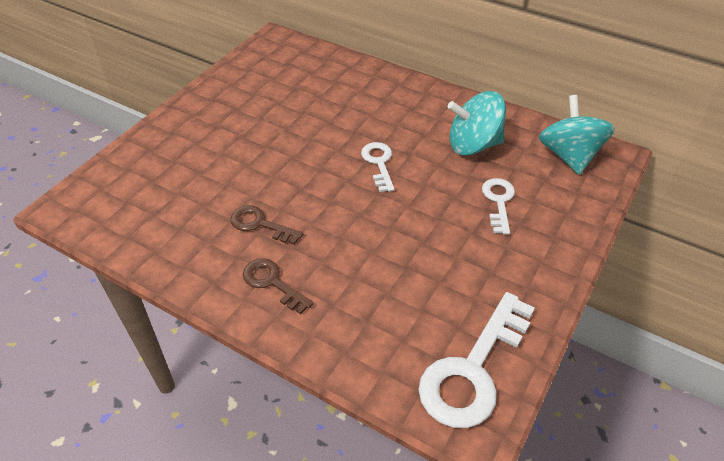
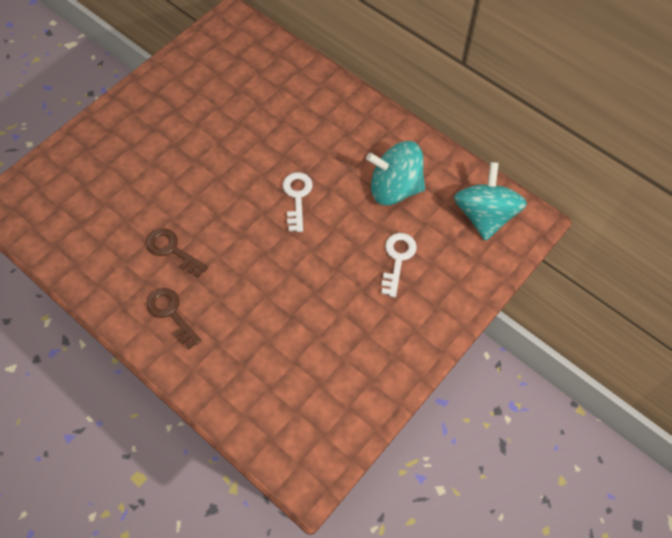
camera: 10 degrees right, 15 degrees up
(473, 370) = (320, 427): white key -> none

